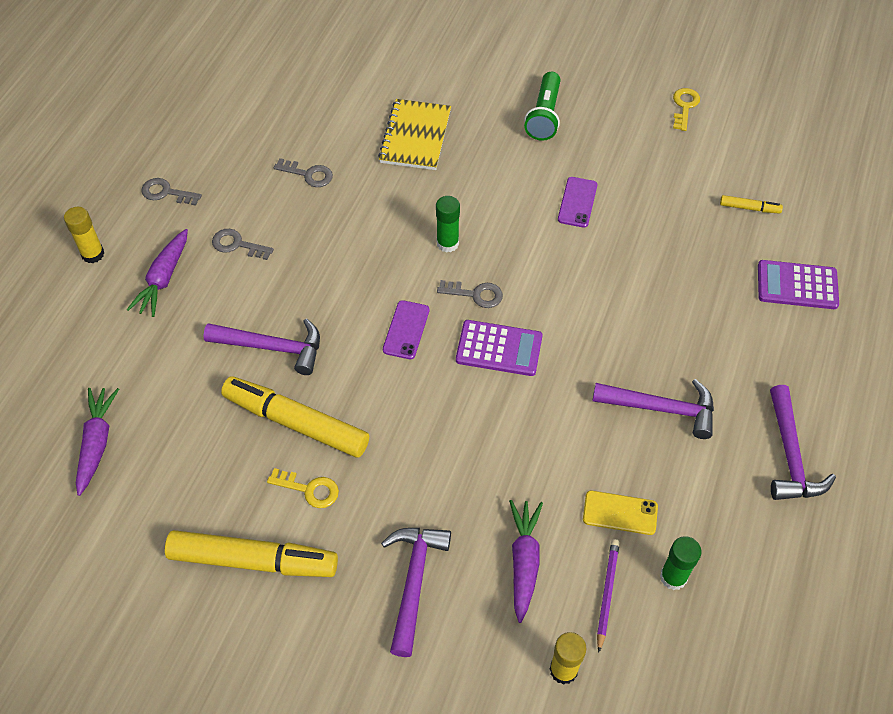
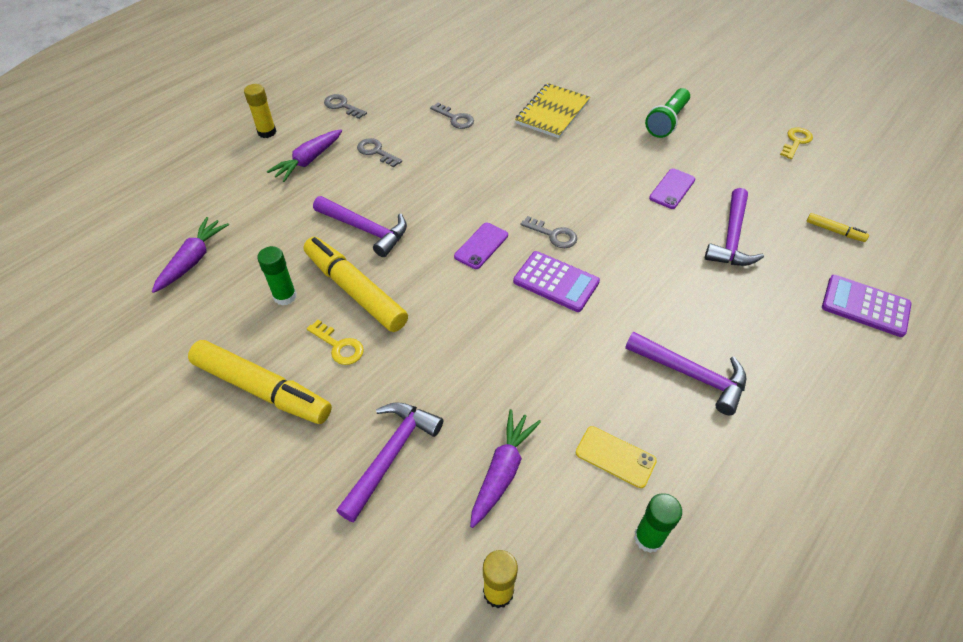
camera: 20 degrees right, 5 degrees down
(447, 243) = (545, 191): green glue stick -> green glue stick (285, 296)
(607, 593) = (573, 530): purple pencil -> none
(790, 455) = (814, 458): purple hammer -> purple hammer (732, 238)

